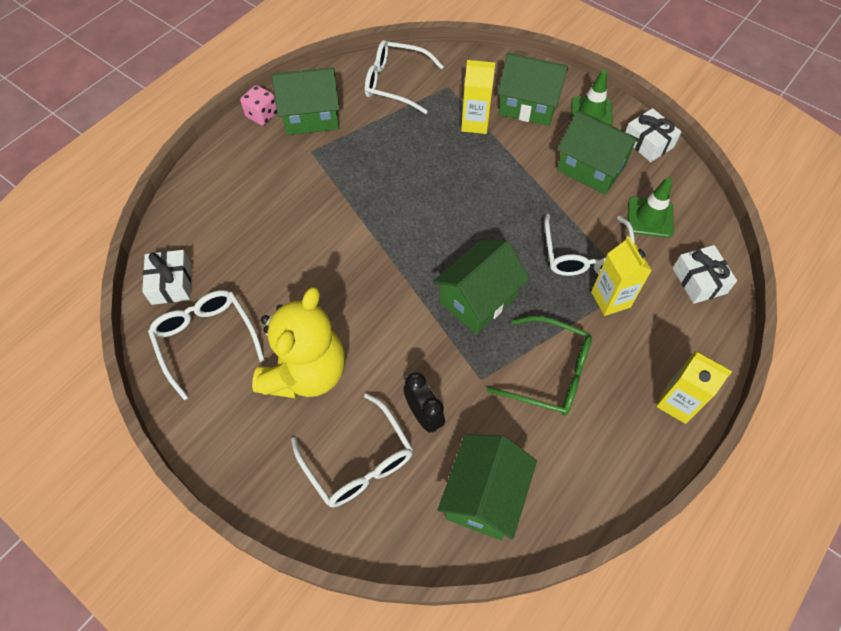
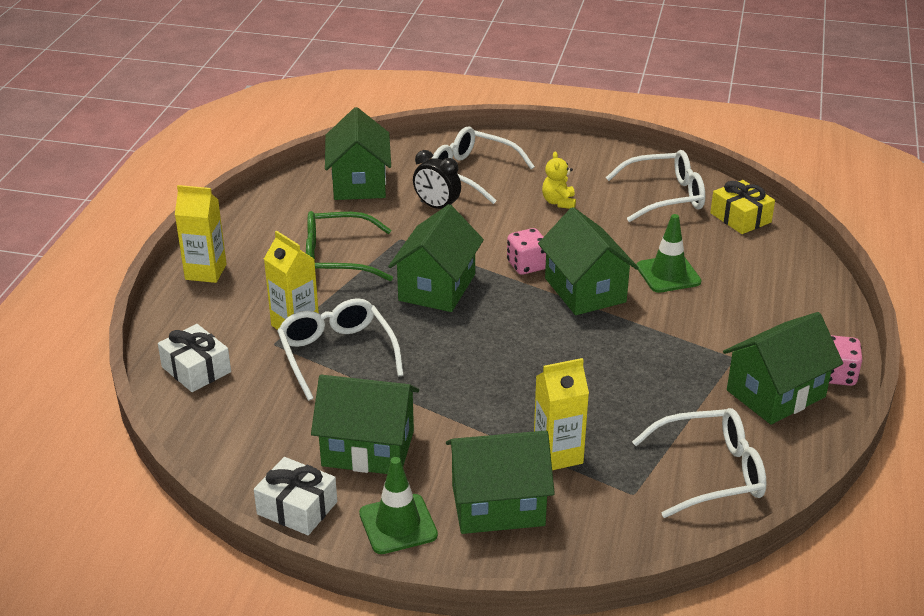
camera: 155 degrees right, 25 degrees down
(171, 283) = (740, 218): white gift -> yellow gift
(206, 340) = (665, 196): white glasses -> white glasses turned 45 degrees counterclockwise
(306, 372) = (559, 202): yellow teddy bear -> yellow teddy bear, size x0.41
(363, 250) = (585, 290): none -> green house
(390, 296) = (527, 265): none -> pink dice
(650, 217) = (270, 415): green traffic cone -> green traffic cone (668, 274)

